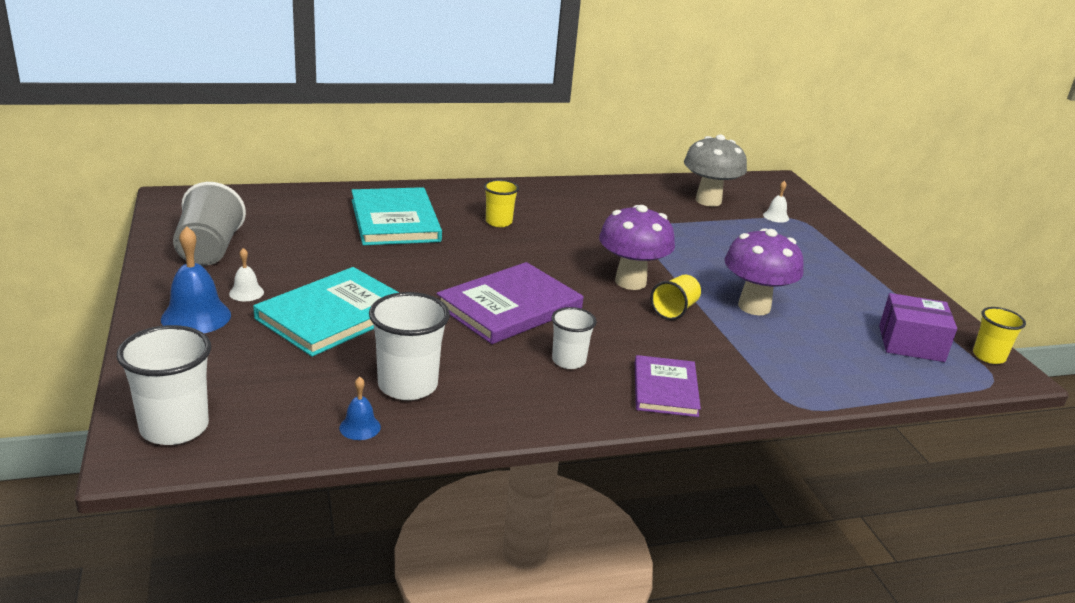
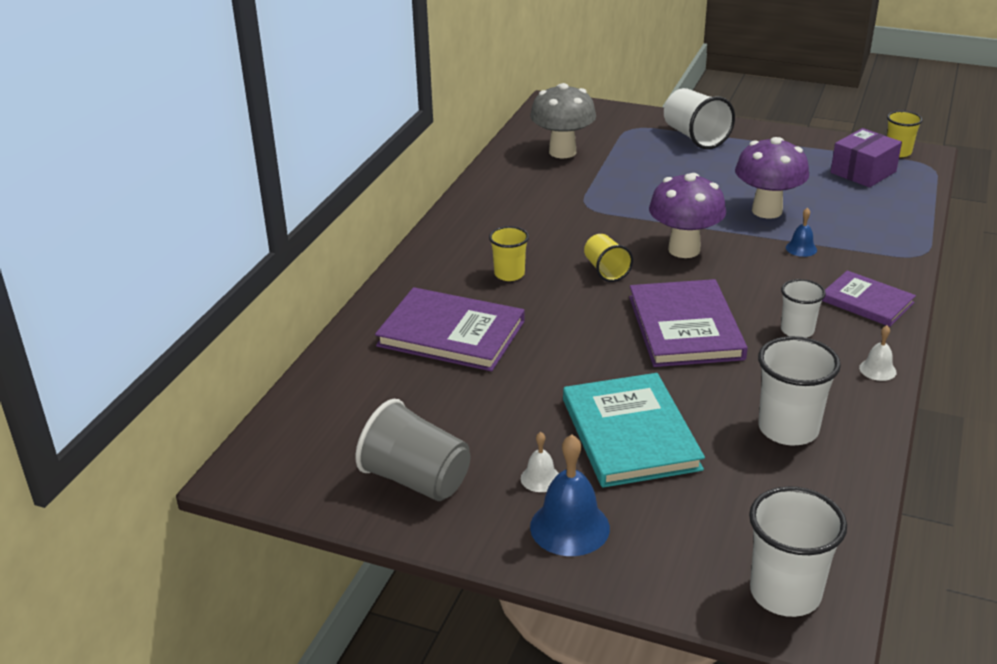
camera: 50 degrees left, 5 degrees up
(360, 427) = (842, 477): blue bell -> blue bell (801, 248)
(395, 220) = (451, 333): turquoise book -> purple book
(674, 310) = (747, 248): yellow cup -> yellow cup (606, 270)
(776, 216) = (620, 135): white bell -> white bell (877, 369)
(829, 248) = (695, 137): none -> white cup

